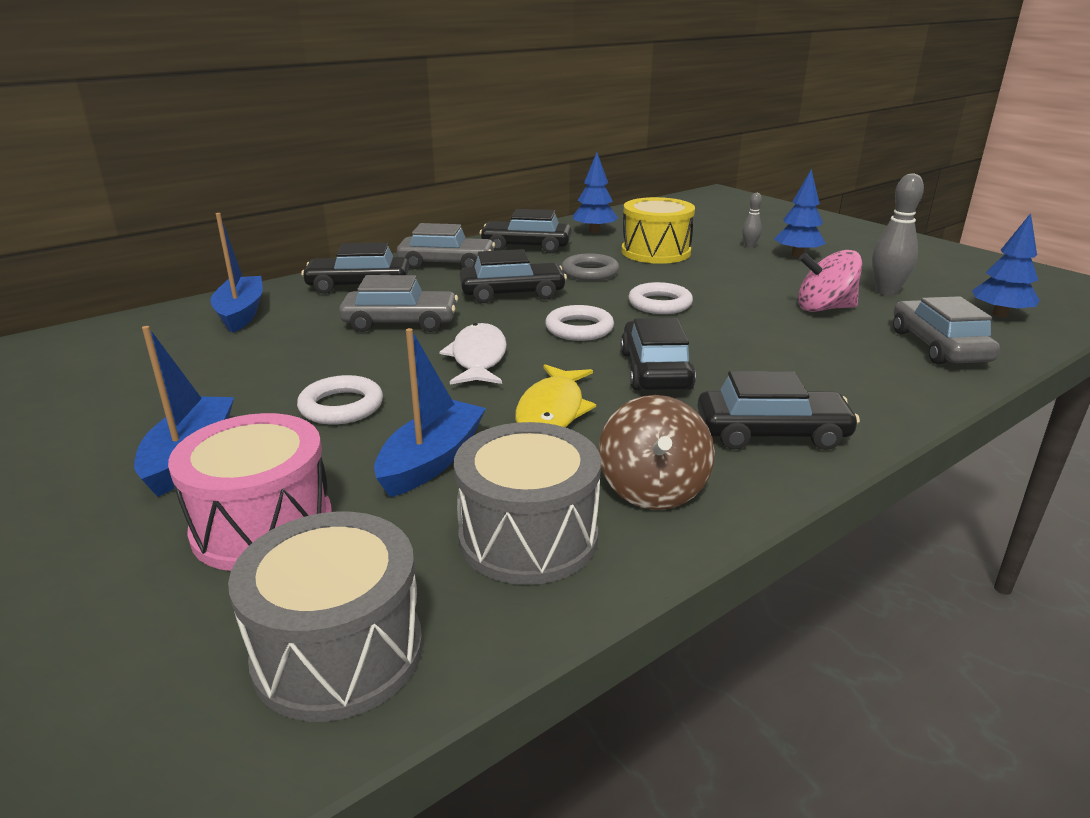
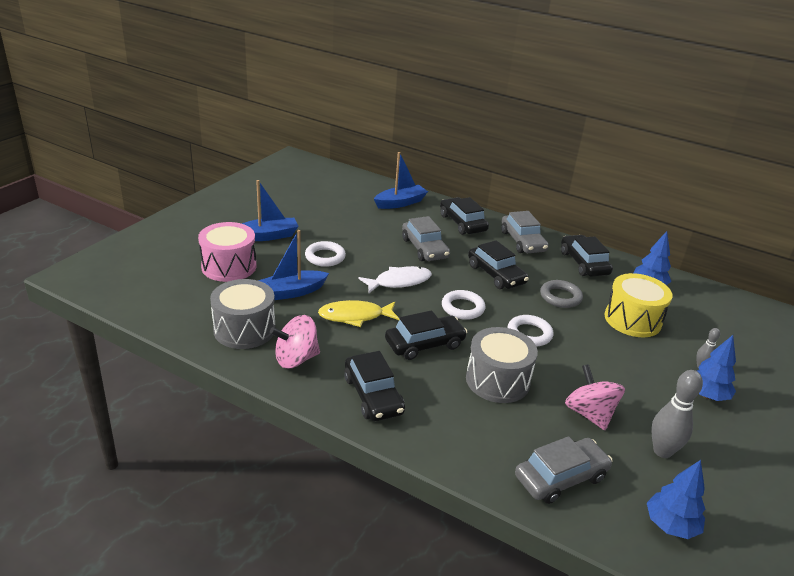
camera: 65 degrees right, 5 degrees up
(338, 652) = (166, 303): grey drum -> grey drum (497, 380)
(432, 460) = (291, 292): blue boat -> blue boat turned 150 degrees clockwise
(653, 489) = (296, 359): brown spinning top -> pink spinning top

